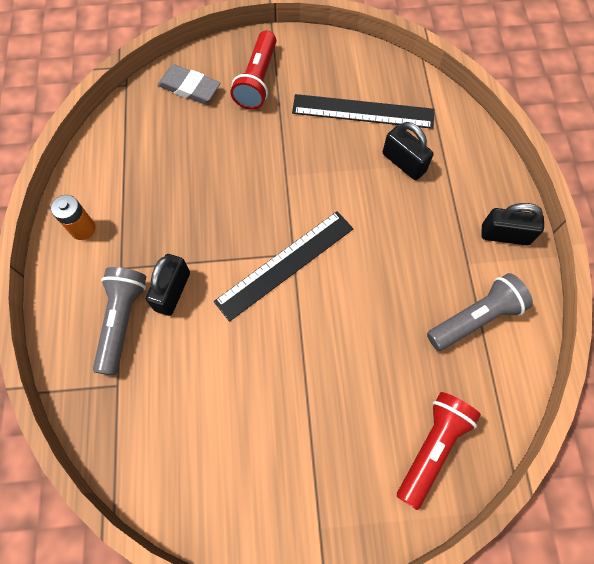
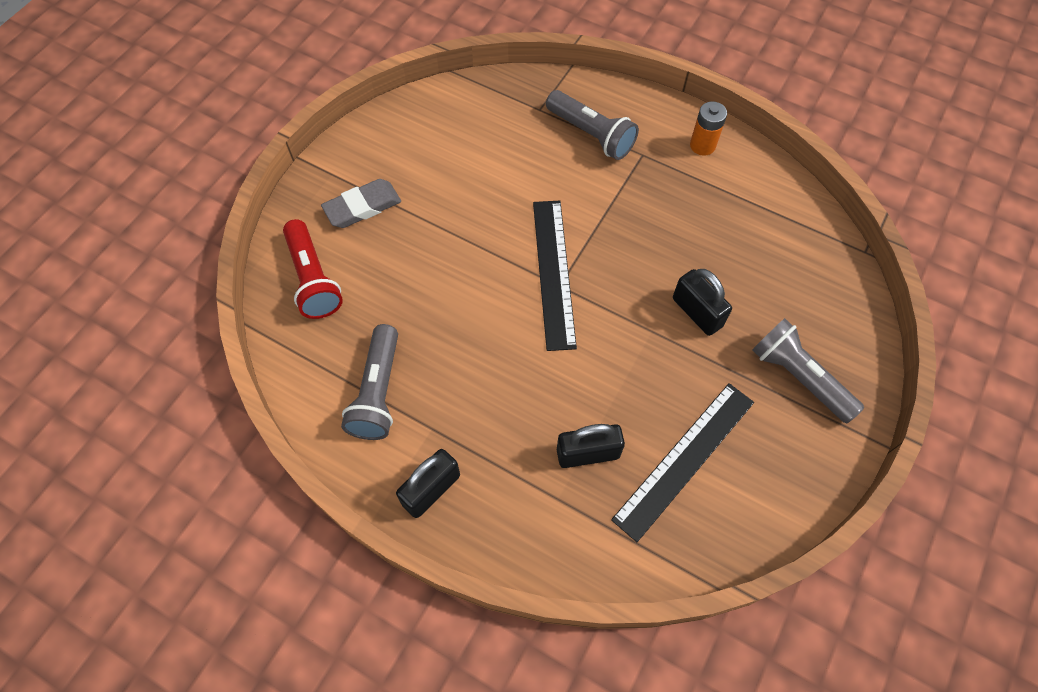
camera: 125 degrees right, 5 degrees down
(172, 291) = (592, 178): black padlock -> black padlock (697, 312)
(189, 88) = (826, 306): grey eraser -> grey eraser (362, 207)
(258, 80) = (798, 377): red flashlight -> grey flashlight

